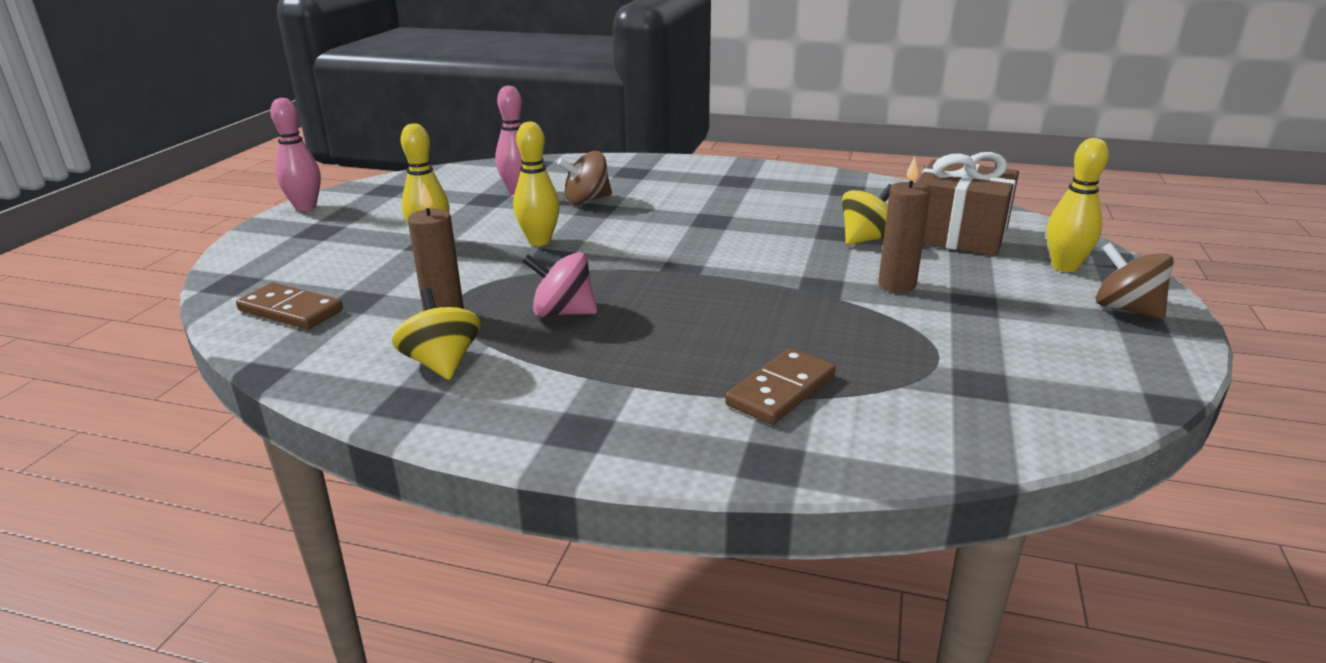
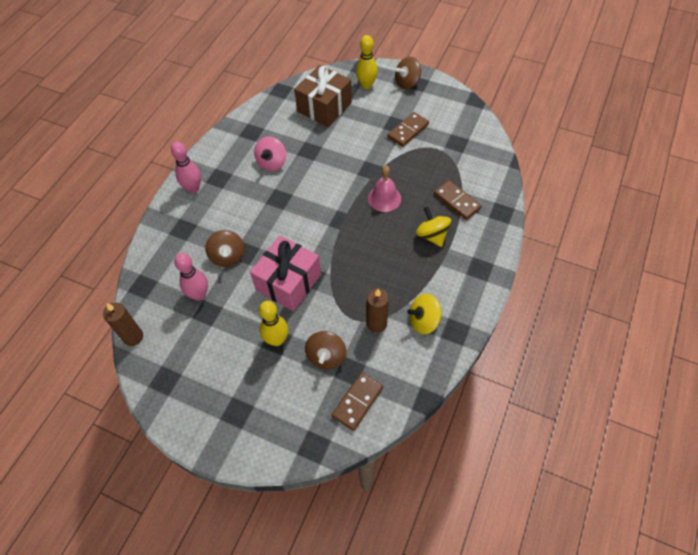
camera: 80 degrees left, 30 degrees up
(305, 207) = (186, 431): pink bowling pin -> pink bowling pin (193, 188)
(389, 280) = (326, 356): none -> brown spinning top
(539, 241) = (288, 282): yellow bowling pin -> pink gift
(563, 313) = (380, 272): pink spinning top -> pink spinning top (272, 163)
(751, 305) = (384, 198): none -> pink bell
(866, 239) = (322, 141): yellow spinning top -> yellow spinning top (432, 235)
(897, 285) = (373, 143): brown candle -> brown candle (133, 337)
(966, 318) = (408, 131): none -> brown domino

